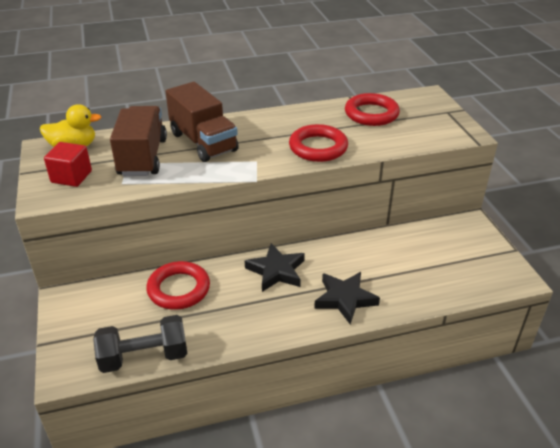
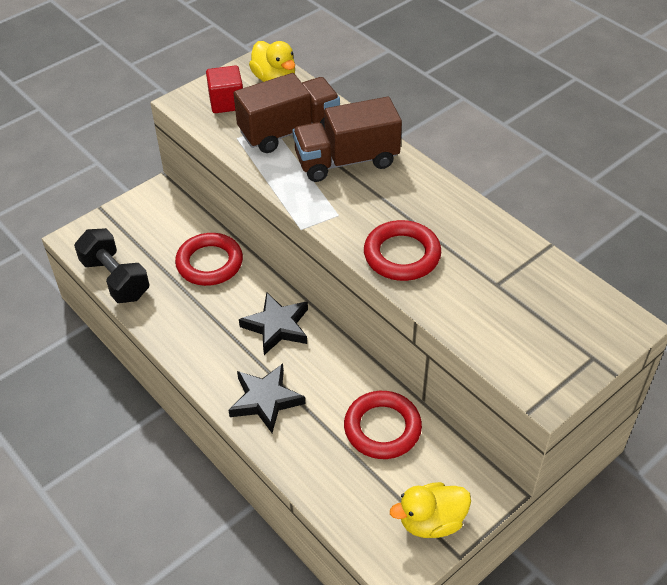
camera: 65 degrees right, 10 degrees up
(203, 142) = (346, 161): brown truck -> brown truck turned 45 degrees clockwise
(371, 114) = (521, 279): red ring -> red ring (382, 428)
(486, 252) = (431, 522): none -> yellow duck

